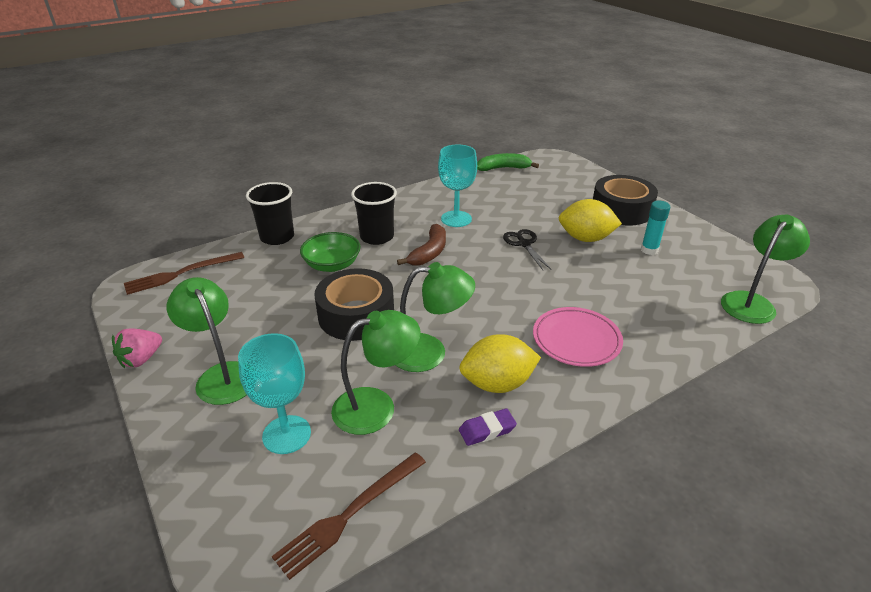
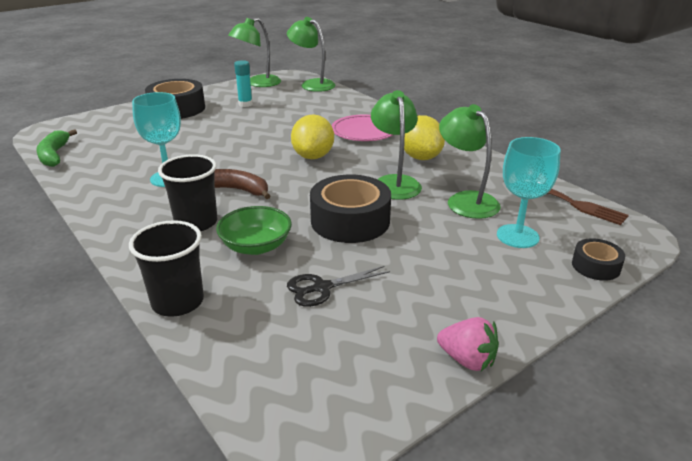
camera: 95 degrees left, 5 degrees down
(181, 274) = (271, 382): brown fork -> none
(203, 489) = (595, 266): none -> black tape
(222, 375) = (466, 287): green lamp -> green lamp (257, 83)
(487, 430) = (467, 160): purple eraser -> none
(524, 244) = (227, 146): black scissors -> black scissors (322, 288)
(585, 238) = (223, 123): yellow lemon -> yellow lemon (313, 156)

